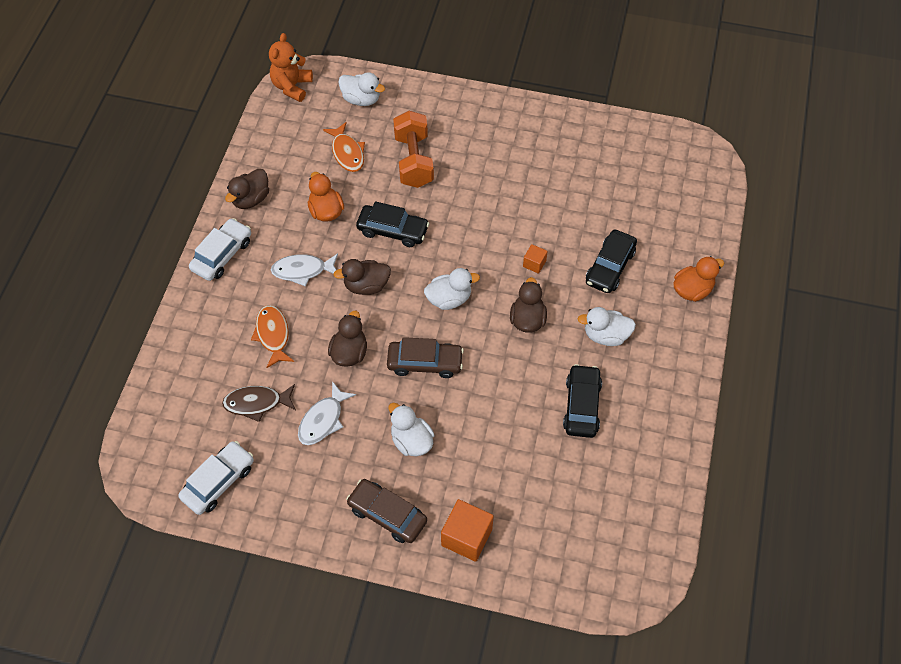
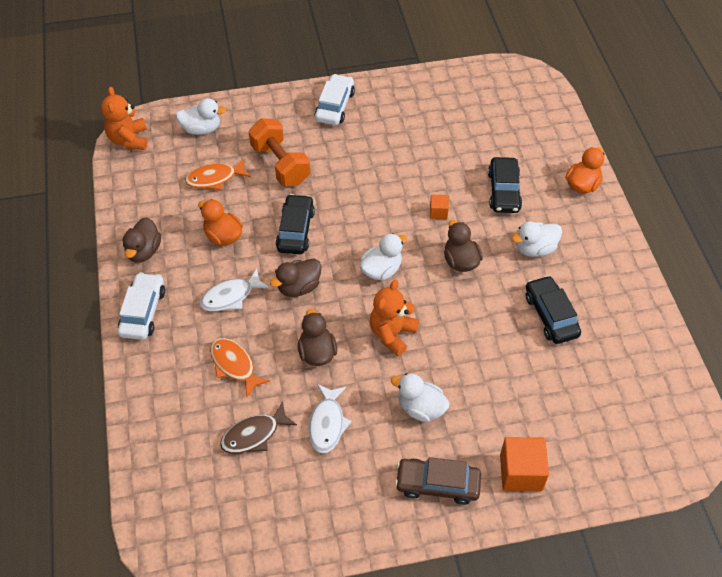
camera: 25 degrees left, 5 degrees down
(218, 482) = (257, 525): white car -> white car (335, 106)
(347, 153) = (214, 179): orange fish -> orange fish turned 120 degrees clockwise
(393, 230) = (295, 230): black car -> black car turned 75 degrees counterclockwise
(425, 363) = (392, 334): brown car -> orange teddy bear

